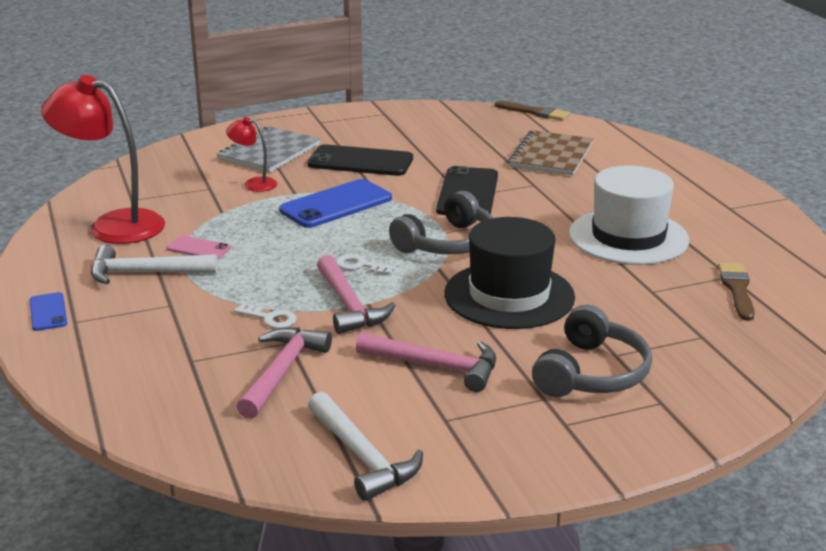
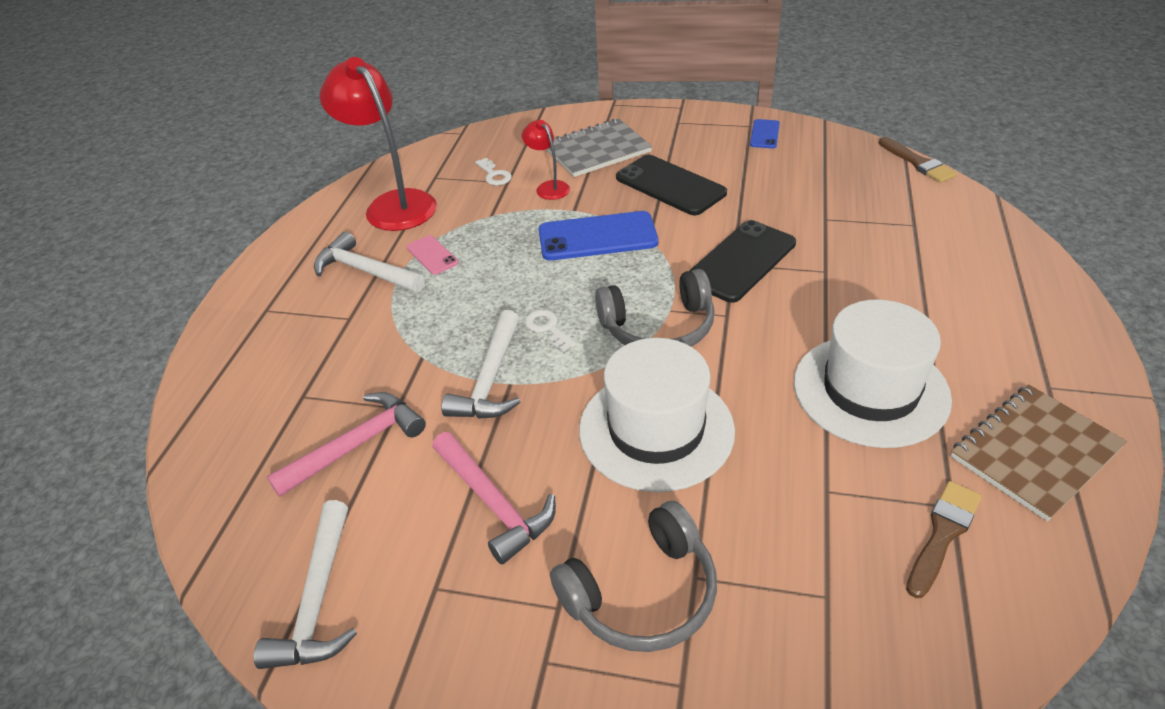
camera: 35 degrees right, 15 degrees up
(48, 312) = (258, 291): blue phone -> blue phone (764, 134)
(270, 318) = (409, 369): white key -> white key (494, 175)
(349, 305) = (490, 380): pink hammer -> white hammer
(509, 295) = (656, 430): black hat -> white hat
(551, 156) = (882, 233): brown notebook -> brown notebook (1035, 453)

